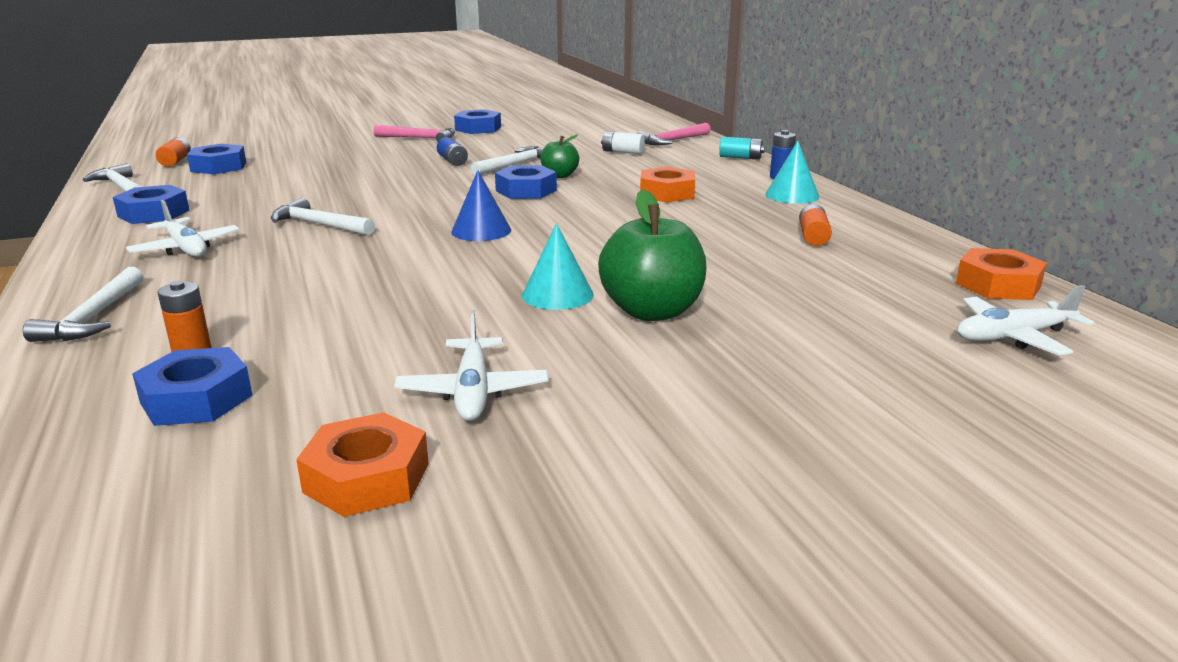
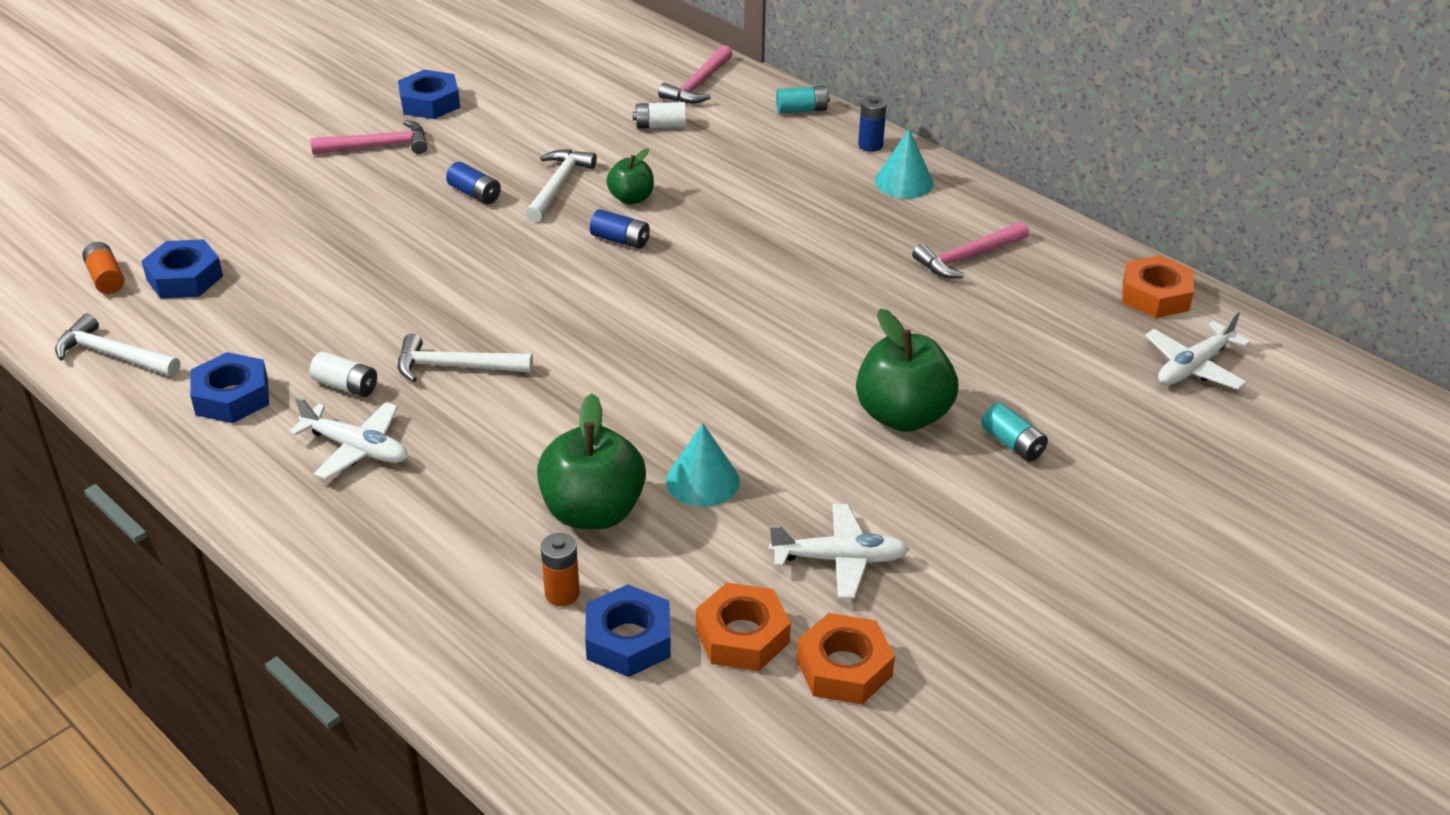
camera: 25 degrees left, 15 degrees up
(93, 317) = (402, 577): white hammer -> none
(232, 221) = (346, 385): none -> white battery
(297, 313) = (593, 512): none -> green apple
(473, 391) = (840, 559): white plane -> white plane turned 60 degrees counterclockwise
(481, 231) = (642, 331): blue cone -> none
(526, 190) = (620, 240): blue nut -> blue battery
(557, 295) = (804, 415): turquoise cone -> turquoise cone (702, 481)
(667, 193) = (776, 208): orange nut -> orange nut (742, 636)
(749, 350) = (1012, 443): none -> turquoise battery
(813, 237) = (967, 257): orange battery -> pink hammer

